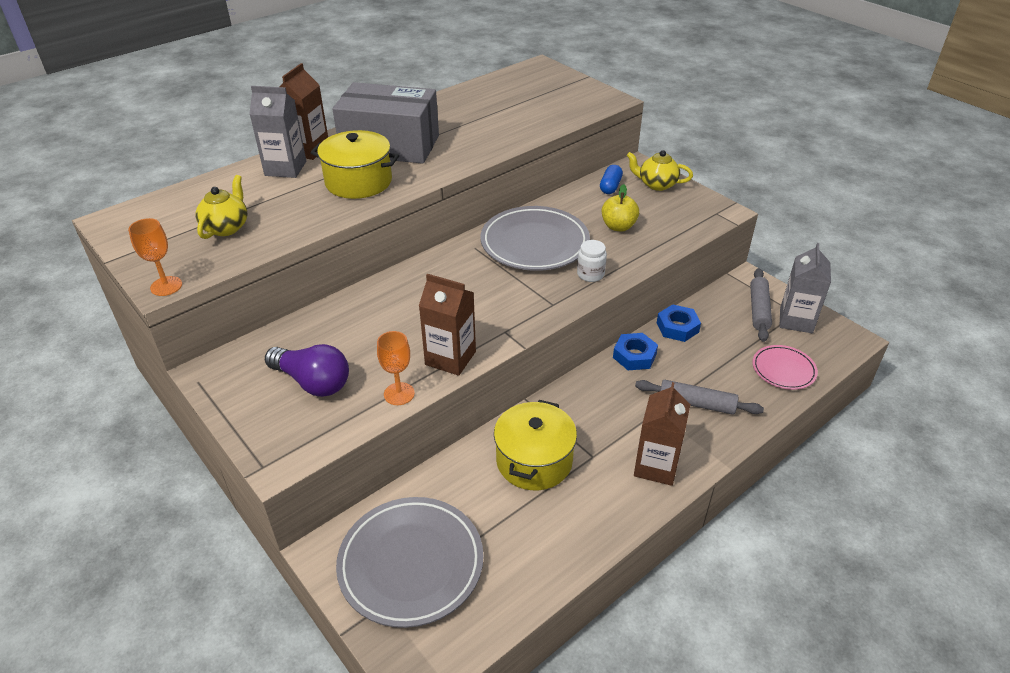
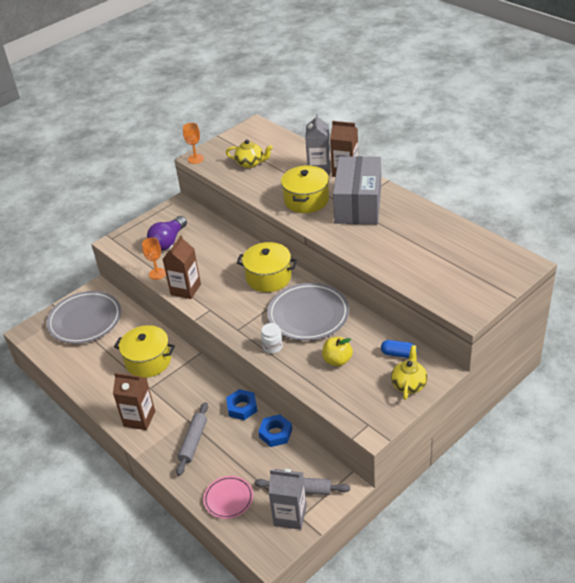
camera: 90 degrees right, 0 degrees up
(449, 273) = (268, 277): none -> yellow pot

